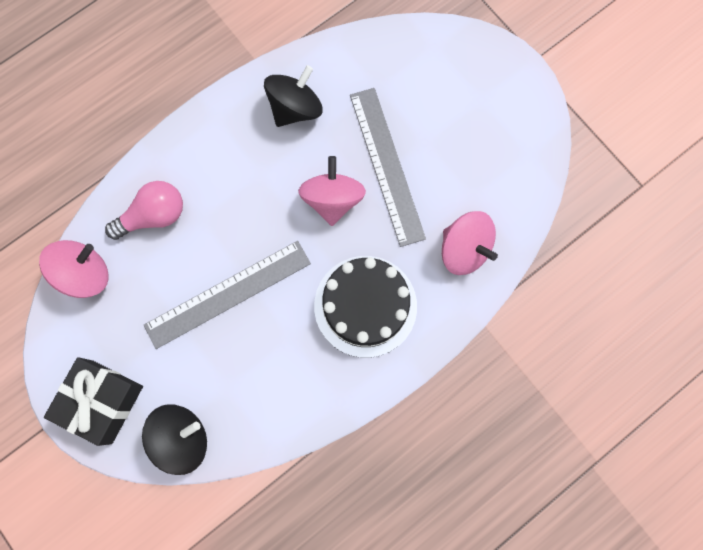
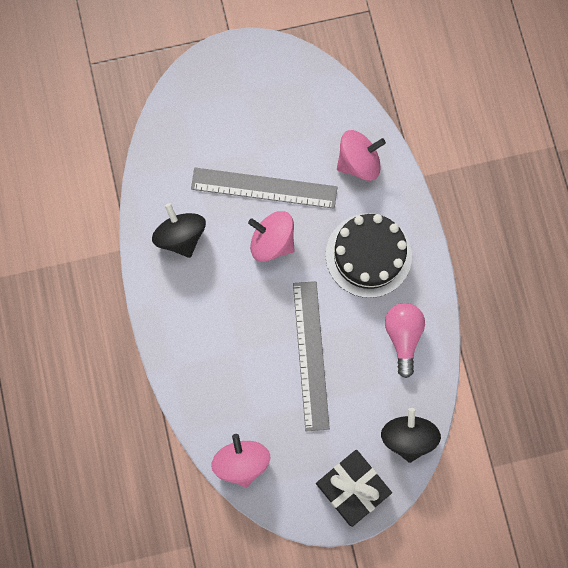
camera: 65 degrees left, 0 degrees up
(154, 216) = (218, 387): pink light bulb -> pink light bulb (403, 336)

